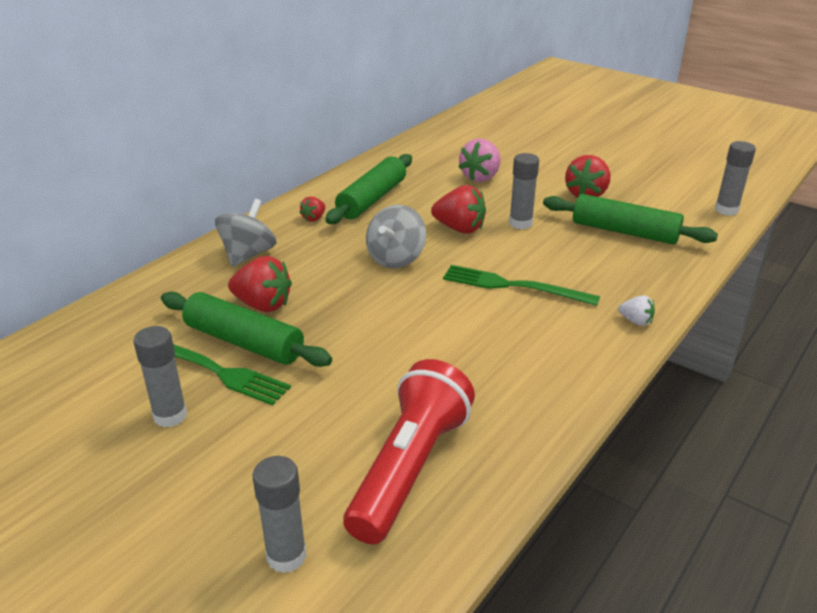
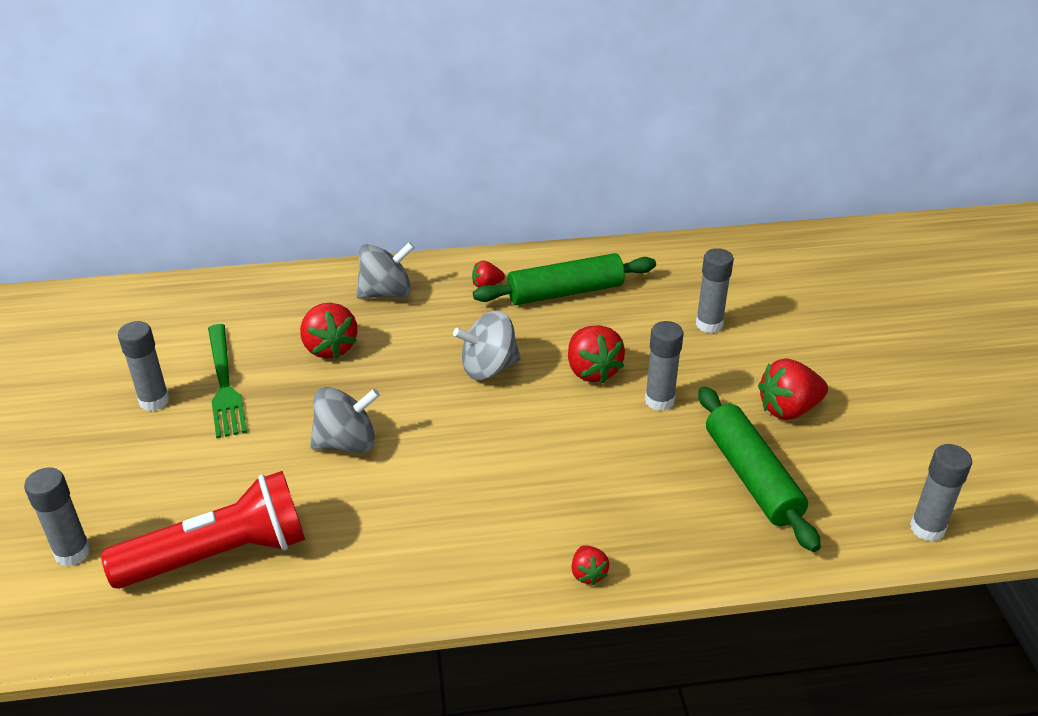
camera: 45 degrees right, 5 degrees up
(244, 342) = (273, 372): green rolling pin -> none
(378, 348) = (346, 443): none -> grey spinning top
(480, 177) = (709, 324): pink strawberry -> grey glue stick
(513, 286) = (540, 461): green fork -> none
(635, 321) = (588, 574): white strawberry -> red strawberry

